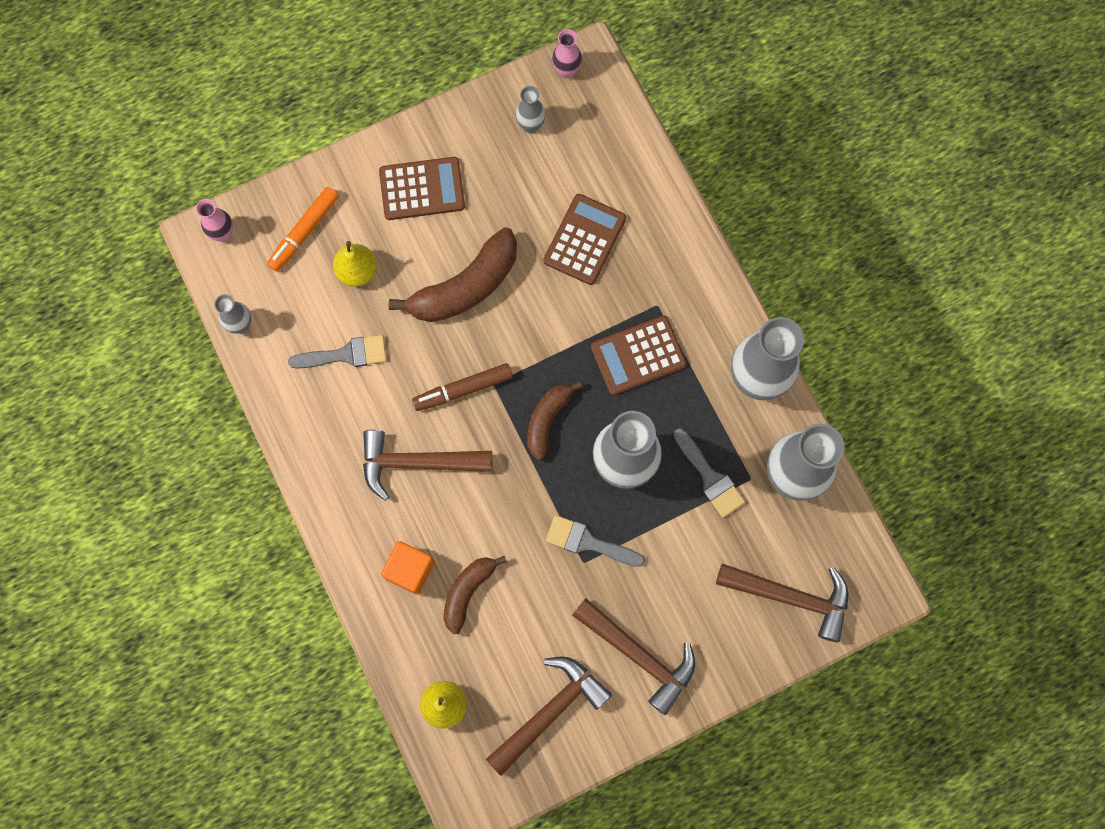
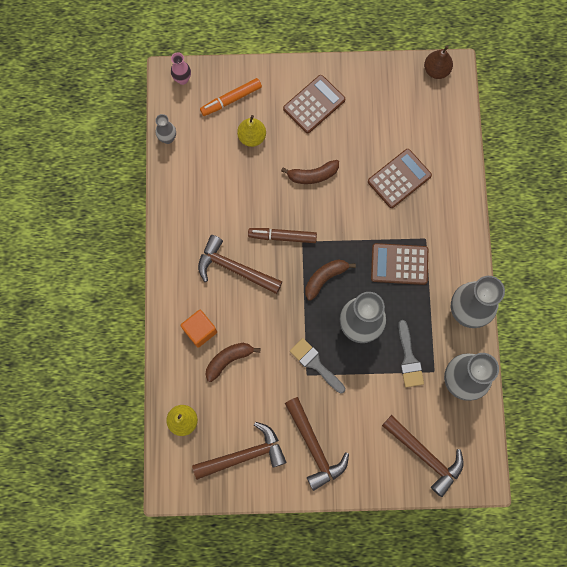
camera: 25 degrees right, 0 degrees up
(346, 354) = (222, 184): grey brush -> none
(422, 189) = (314, 104): brown calculator -> brown calculator turned 60 degrees counterclockwise
(465, 287) = (312, 175): brown banana -> brown banana, size x0.60
(531, 125) = (398, 94): grey vase -> none
(566, 71) = (436, 70): pink vase -> brown pear

